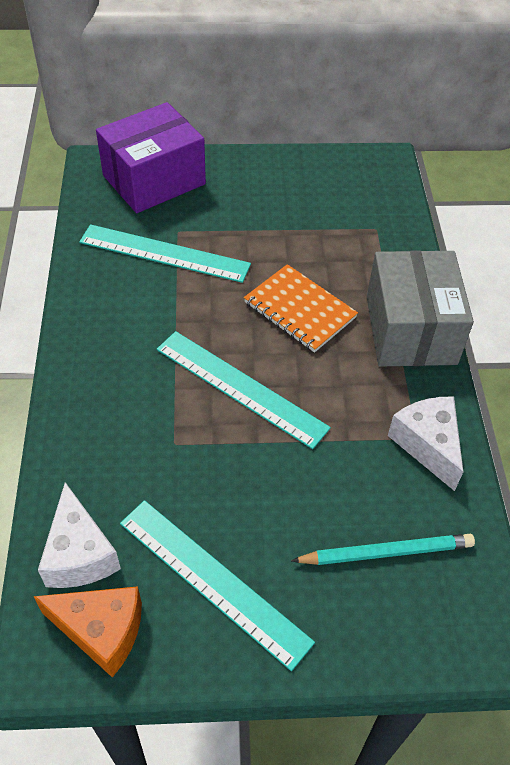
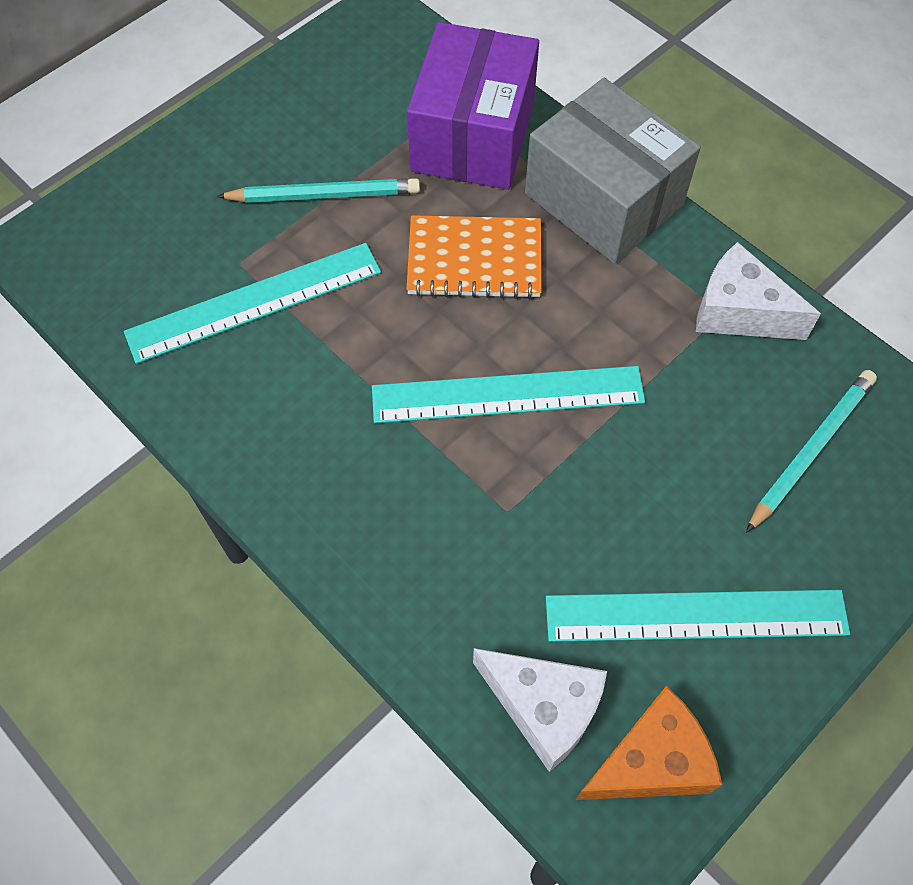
camera: 40 degrees left, 10 degrees up
(154, 180) = (137, 218): purple box -> purple box (473, 136)
(255, 227) = (324, 195): none -> turquoise pencil

